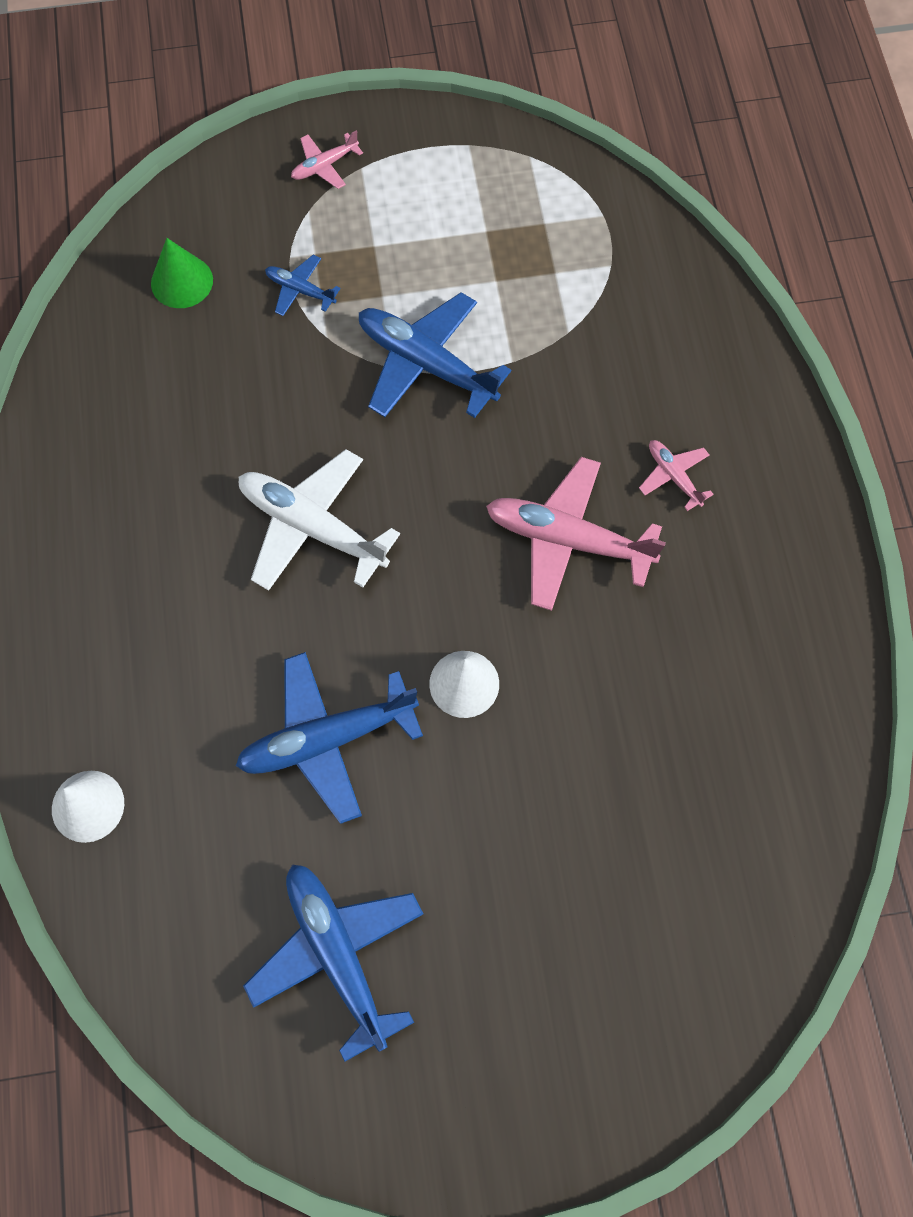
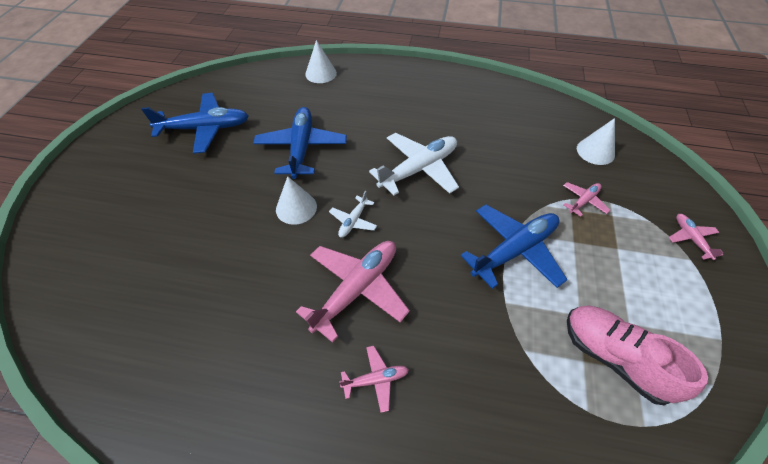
camera: 110 degrees right, 15 degrees down
(182, 281) = (595, 151): green cone -> white cone
(300, 290) = (583, 201): blue plane -> pink plane
(457, 588) = (353, 221): none -> white plane
(538, 243) = (614, 358): none -> pink shoe

